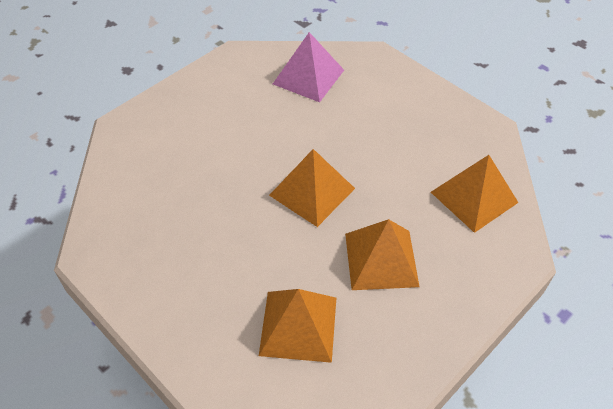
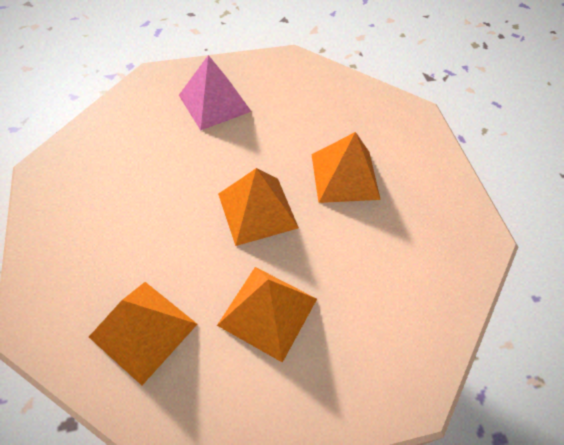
camera: 30 degrees right, 5 degrees up
(308, 77) = (338, 105): pink pyramid -> pink pyramid (214, 103)
(474, 197) = (410, 301): orange pyramid -> orange pyramid (345, 176)

